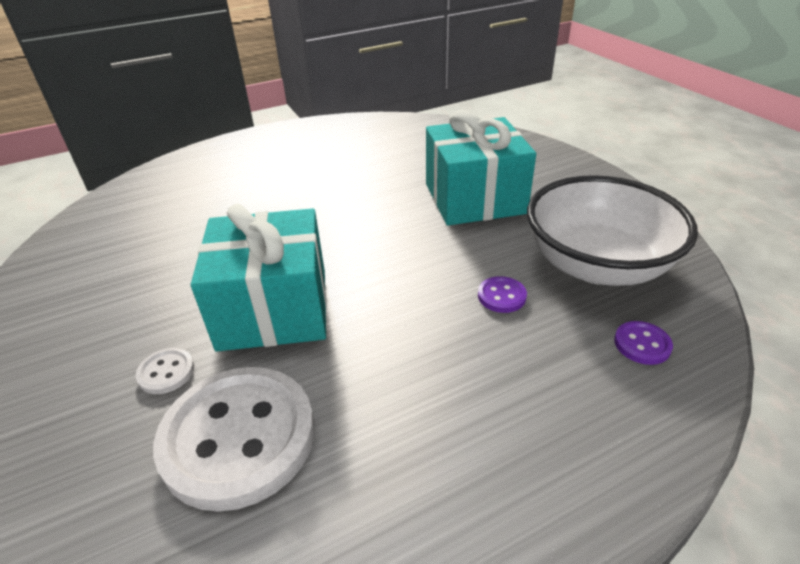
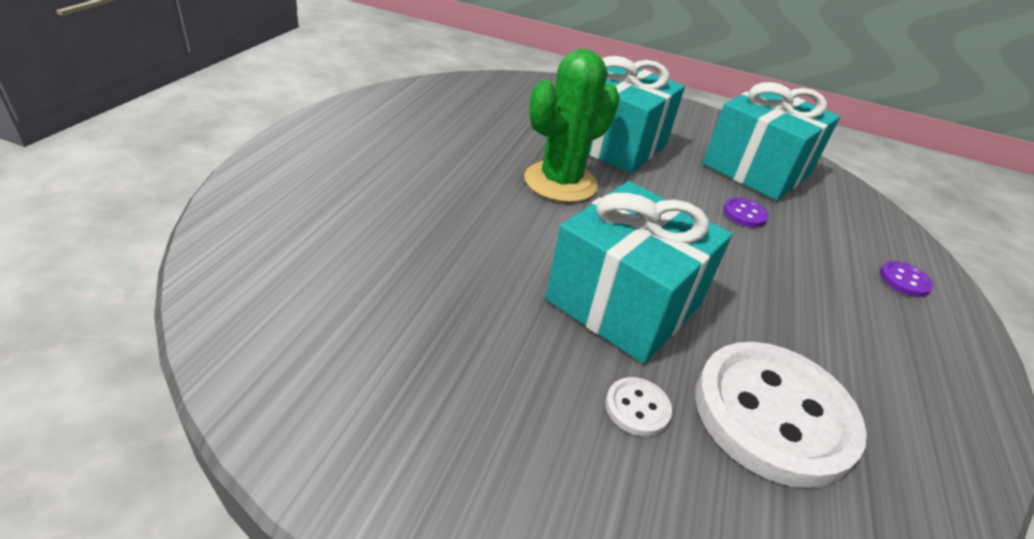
camera: 50 degrees left, 0 degrees up
(374, 213) = (560, 182): none -> green cactus
(596, 265) = (756, 169): white bowl -> turquoise gift
(642, 344) = (847, 212): purple button -> purple button (904, 280)

